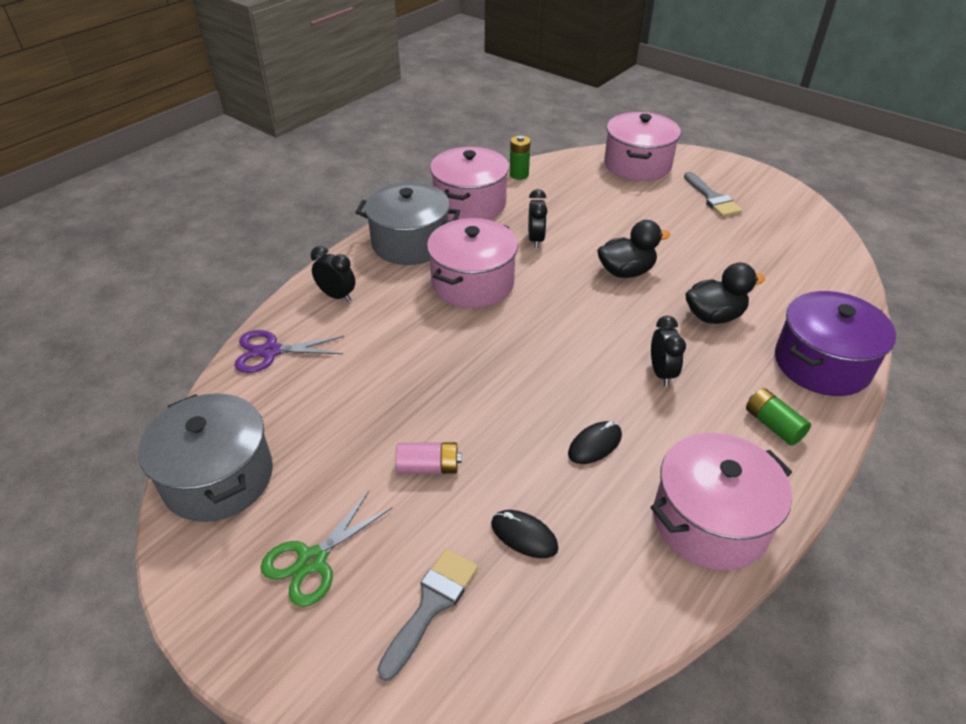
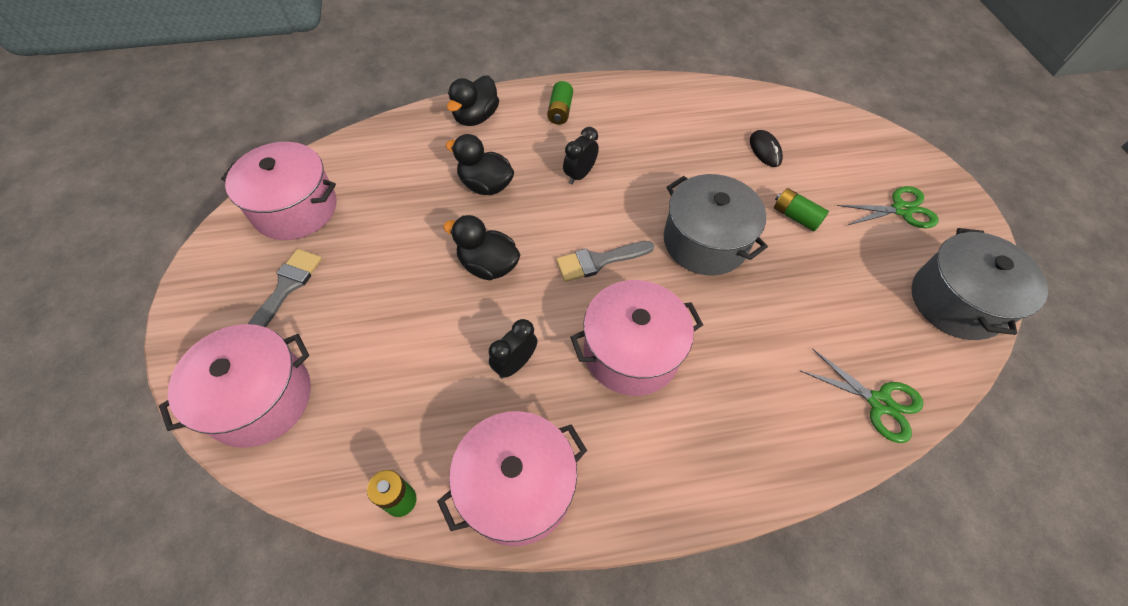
camera: 140 degrees left, 15 degrees up
(270, 351) = (879, 403): purple scissors -> green scissors
(337, 296) = (779, 435): black clock -> none
(410, 243) = (646, 465): grey pot -> grey pot (705, 241)
(428, 467) = (795, 217): pink battery -> green battery
(431, 605) = (840, 152): grey brush -> grey brush (598, 261)
(595, 445) = (676, 165): black mouse -> none
(710, 521) = (658, 100): pink pot -> pink pot (295, 208)
(821, 364) = (476, 117): purple pot -> black duck

